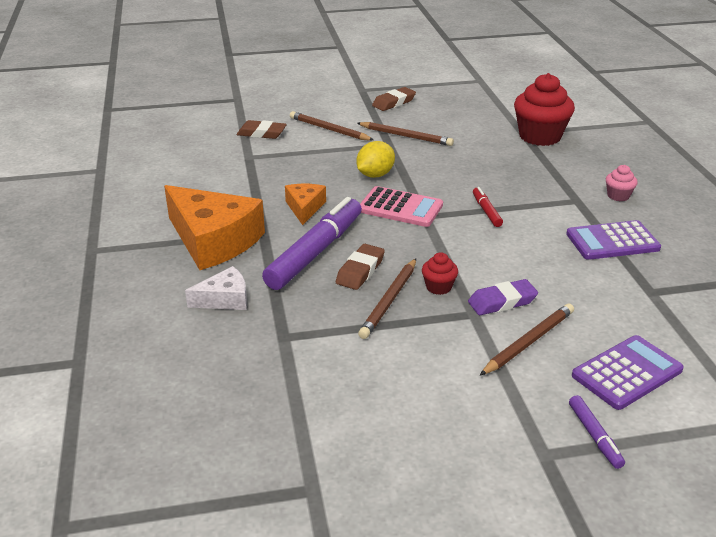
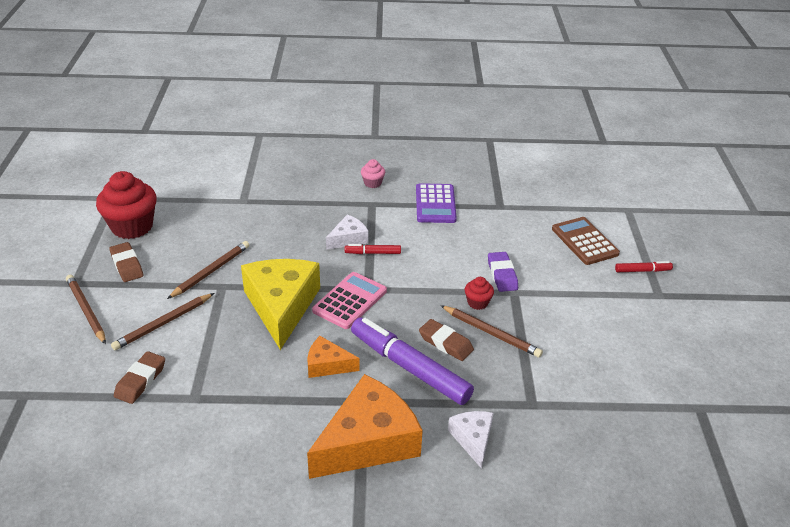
camera: 80 degrees left, 5 degrees up
(375, 175) = (281, 306): yellow lemon -> yellow cheese
(501, 194) = (348, 239): none -> white cheese
(528, 342) = (550, 274): brown pencil -> brown pencil (86, 310)
(540, 136) = (256, 193): red cupcake -> red cupcake (132, 226)
(594, 436) = (642, 270): purple marker -> red marker
(627, 373) = (584, 241): purple calculator -> brown calculator

